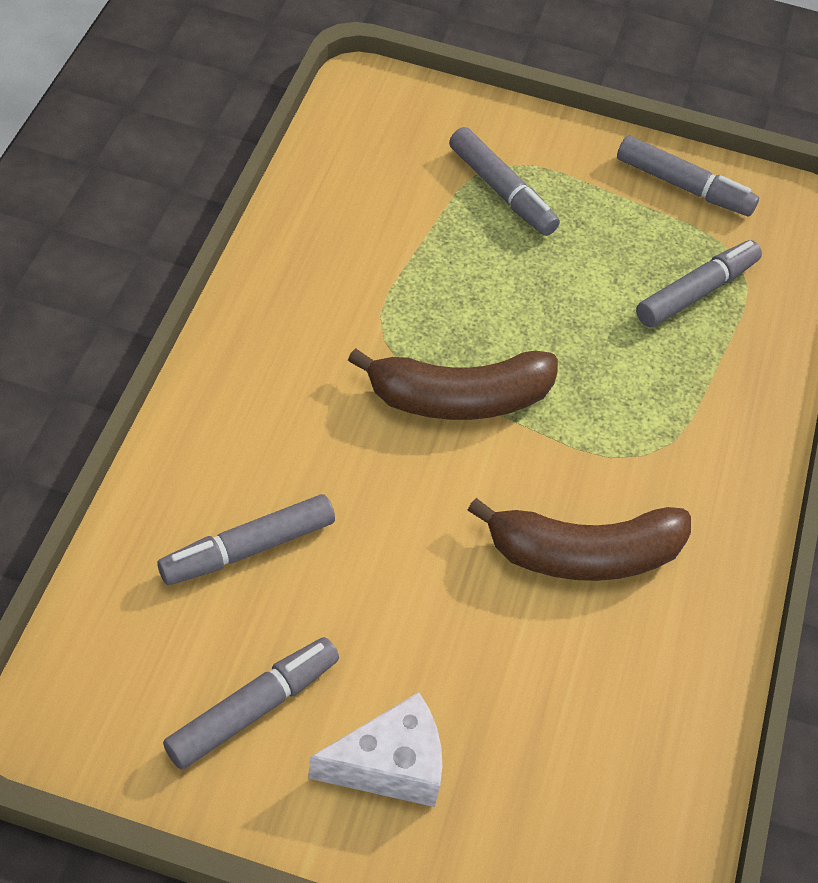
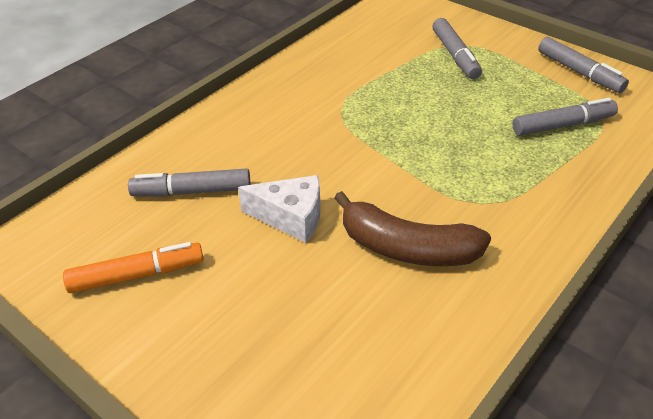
camera: 30 degrees right, 10 degrees down
(253, 709) = (137, 275): grey marker -> orange marker
(390, 765) = (200, 333): white cheese -> white cheese (291, 217)
(459, 398) = (370, 147): brown banana -> none

